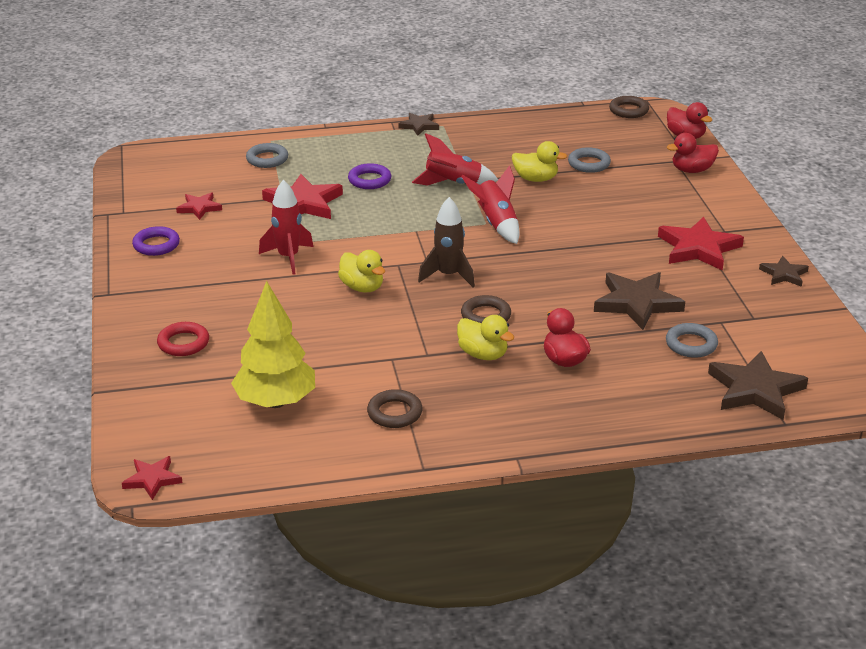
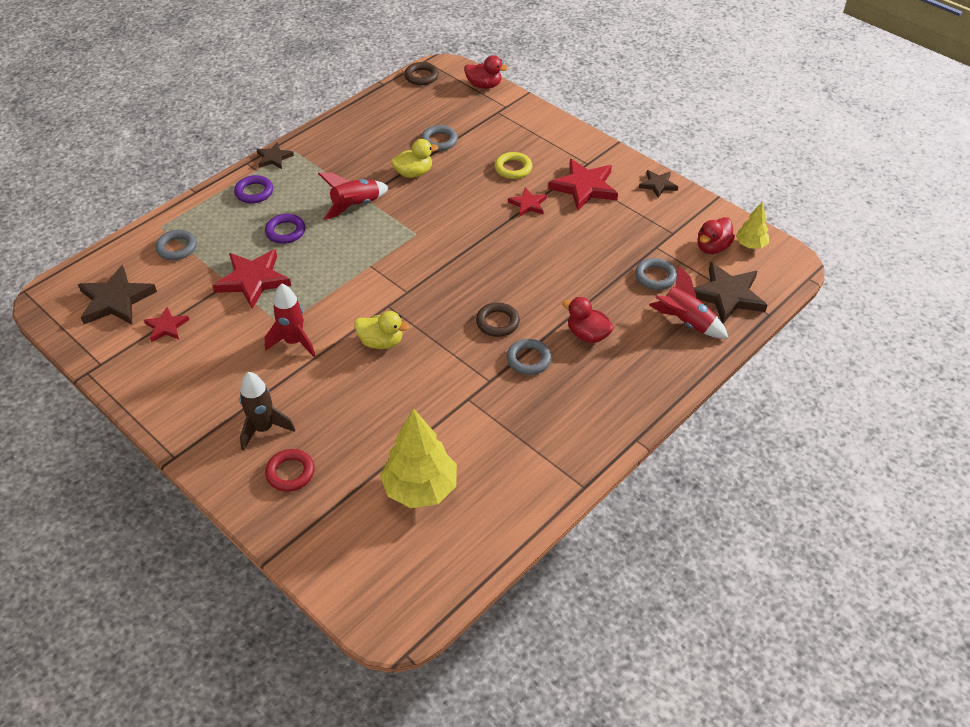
camera: 35 degrees left, 15 degrees up
(152, 479) = (397, 620): red star -> red star (528, 204)
(156, 245) = (166, 384): purple ring -> purple ring (254, 192)
(394, 413) = (517, 448): brown ring -> none
(448, 276) = (435, 298): brown rocket -> brown rocket (264, 429)
(483, 354) = (528, 359): yellow duck -> grey ring
(496, 223) = (424, 230): red rocket -> red rocket (685, 322)
(637, 303) = (589, 258): brown star -> brown star (116, 300)
(640, 208) = (513, 168): none -> yellow ring
(692, 170) = (516, 116): red duck -> red duck (712, 247)
(834, 360) = (750, 245): none -> yellow tree

